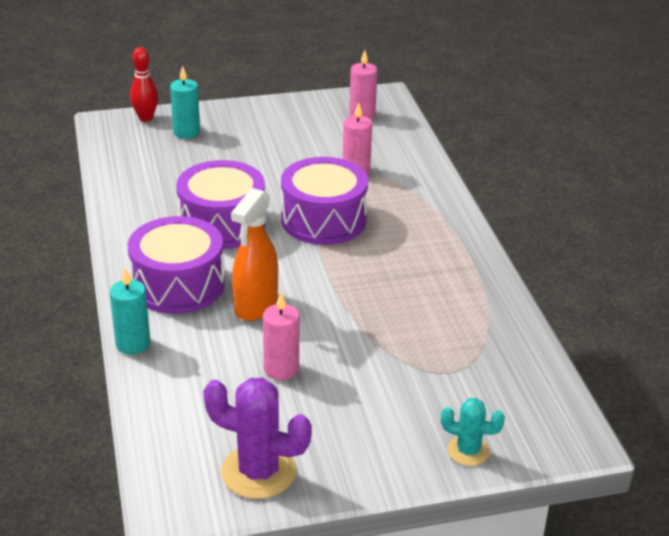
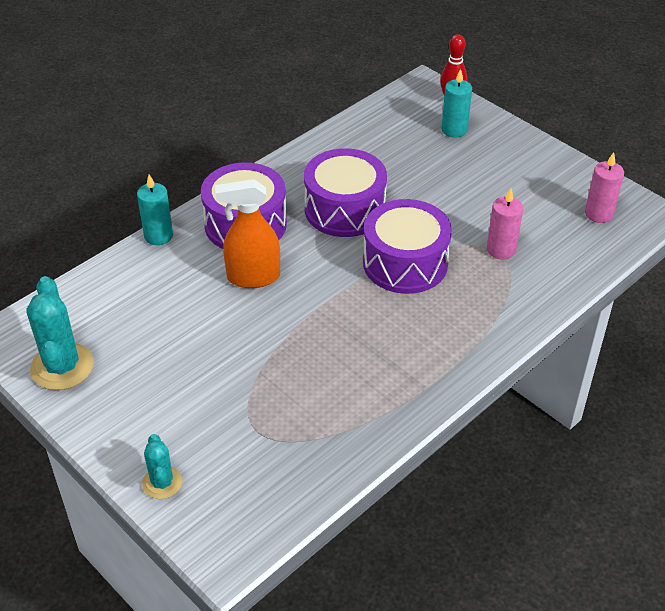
camera: 60 degrees right, 10 degrees up
(258, 472) = (62, 367): purple cactus -> turquoise cactus
(281, 369) = (186, 326): pink candle -> none

